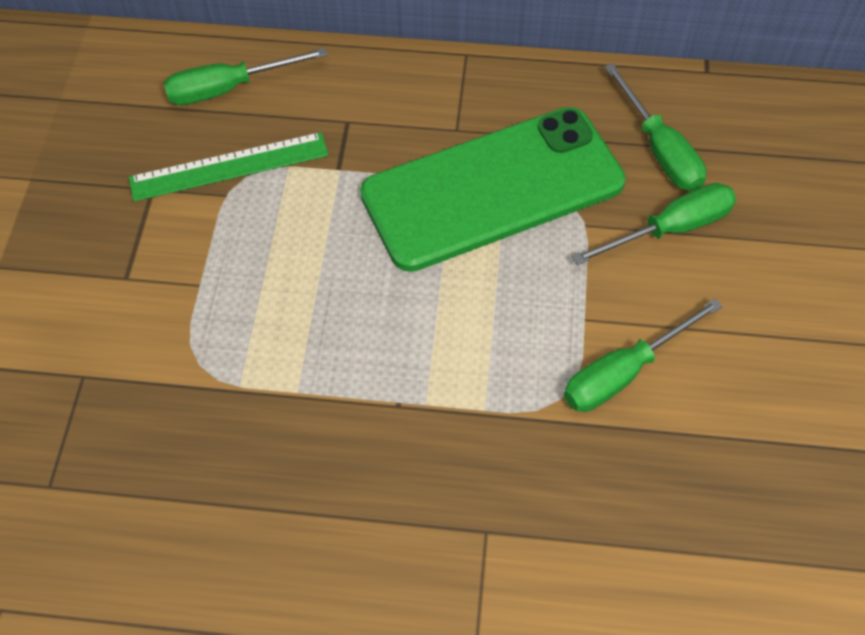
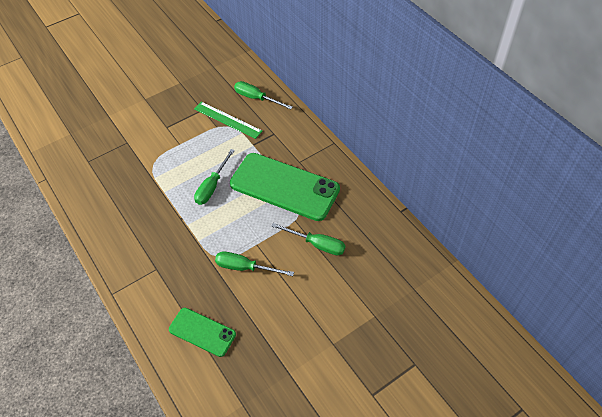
camera: 50 degrees right, 5 degrees down
(659, 149) = (349, 220): green screwdriver -> green screwdriver (212, 186)
(714, 543) = (202, 332): none -> green phone

